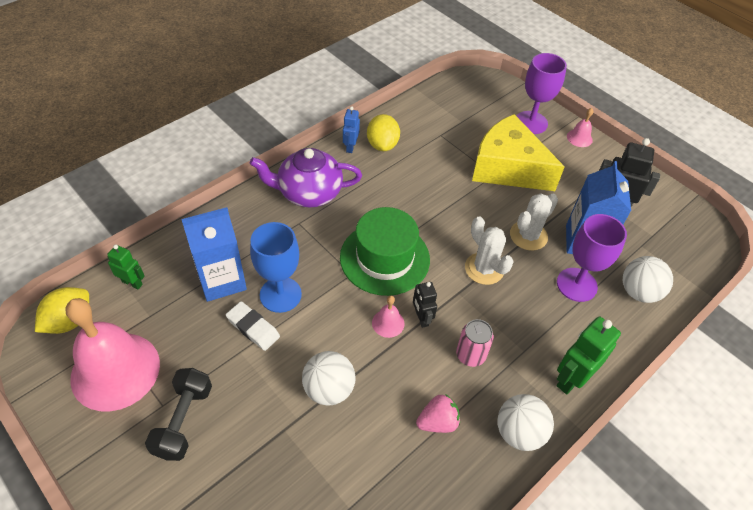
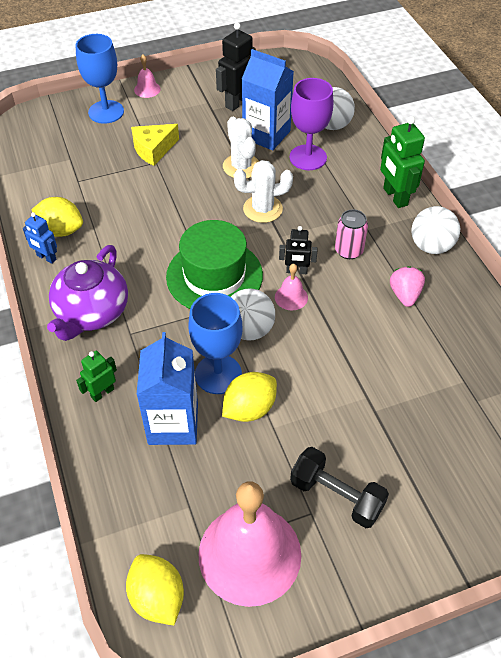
camera: 65 degrees left, 0 degrees up
(132, 283) = (132, 517): green robot -> green robot (102, 393)
(253, 328) = (249, 409): white eraser -> yellow lemon
(329, 389) = (345, 363): white ball -> white ball (249, 330)
(507, 168) = (153, 149): yellow cheese -> yellow cheese, size x0.54
(531, 122) = (106, 112): purple goblet -> blue goblet

